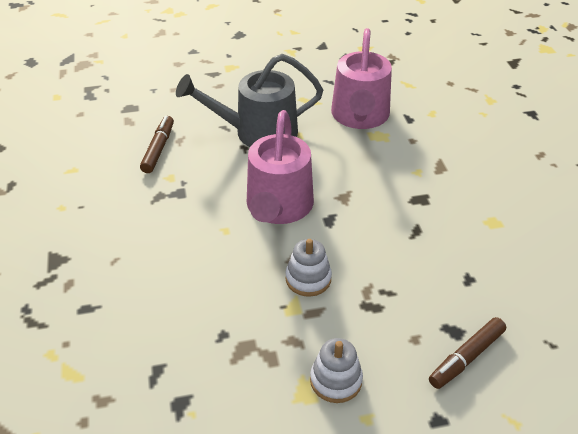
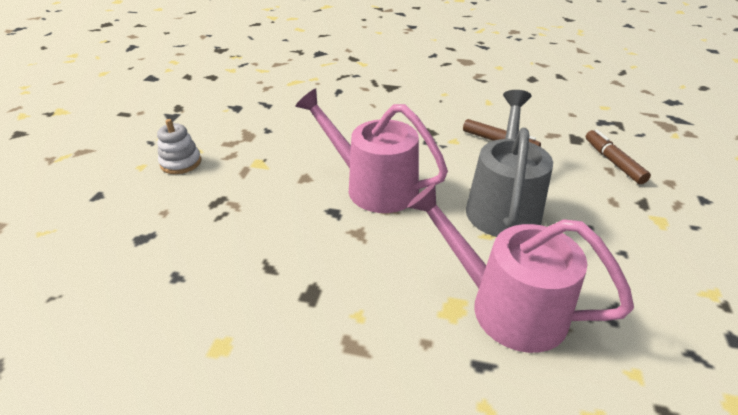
camera: 115 degrees right, 5 degrees down
(308, 279) = (277, 178): white stacking toy -> none
(466, 357) = (115, 233): brown marker -> brown marker (613, 162)

